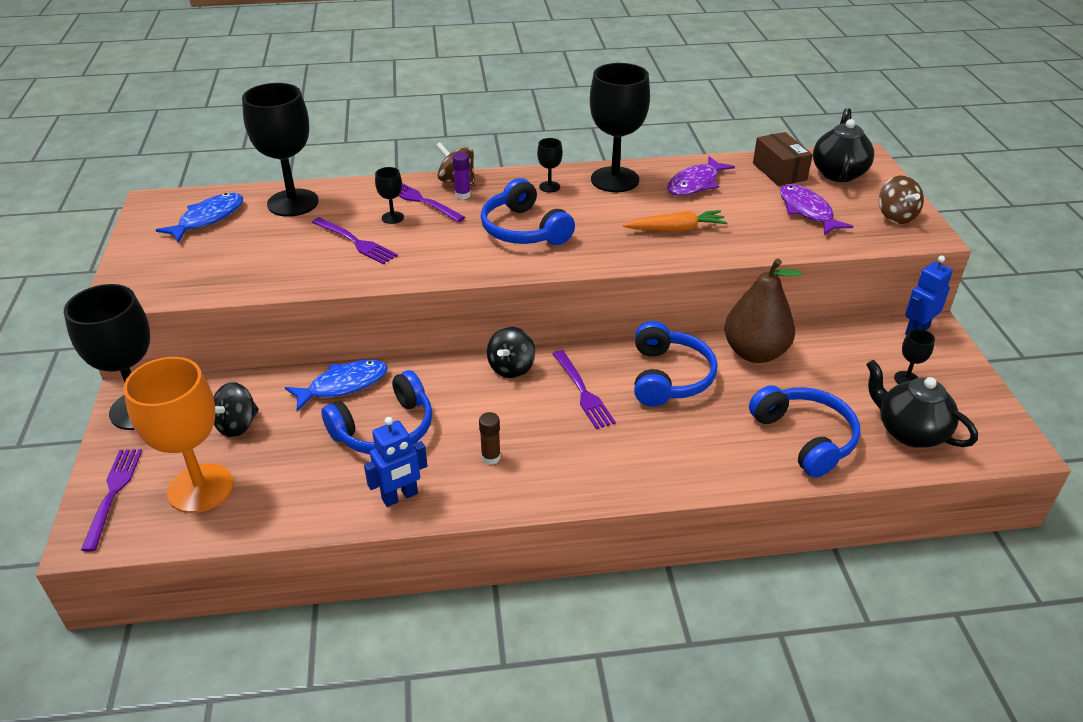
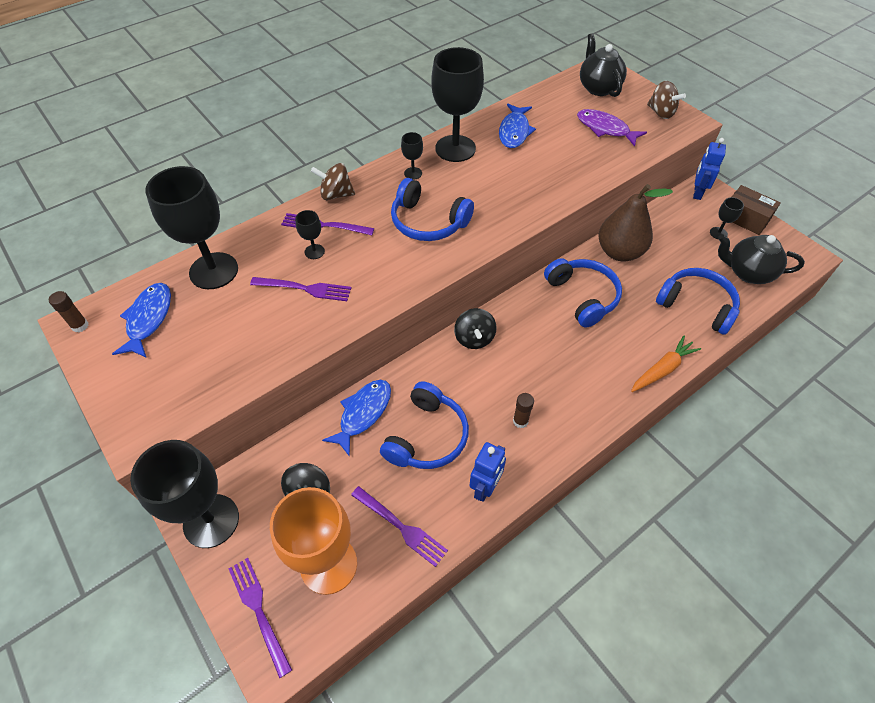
camera: 30 degrees left, 15 degrees up
(154, 205) = (80, 326): none -> brown glue stick
(463, 195) = (352, 207): purple glue stick -> none
(583, 391) = (537, 335): purple fork -> purple fork (401, 527)
(676, 229) = (534, 178): orange carrot -> orange carrot (662, 369)
(695, 184) = (514, 131): purple fish -> blue fish
(779, 171) = (560, 100): brown box -> brown box (745, 218)

